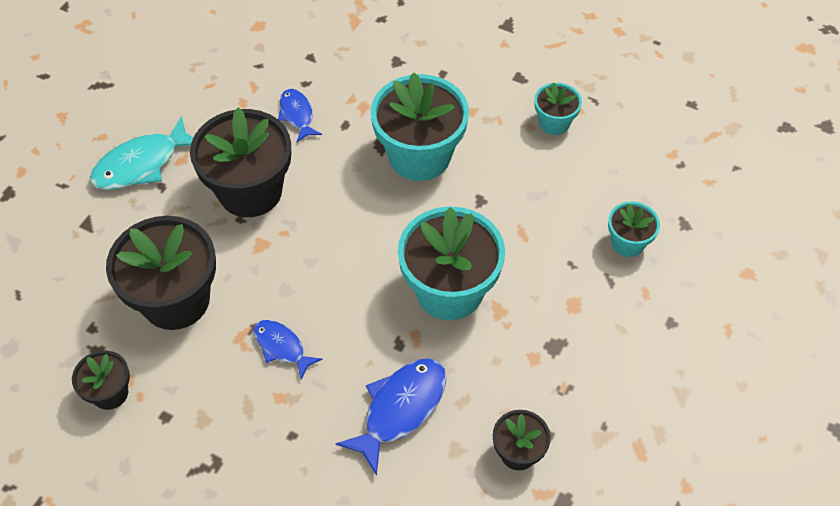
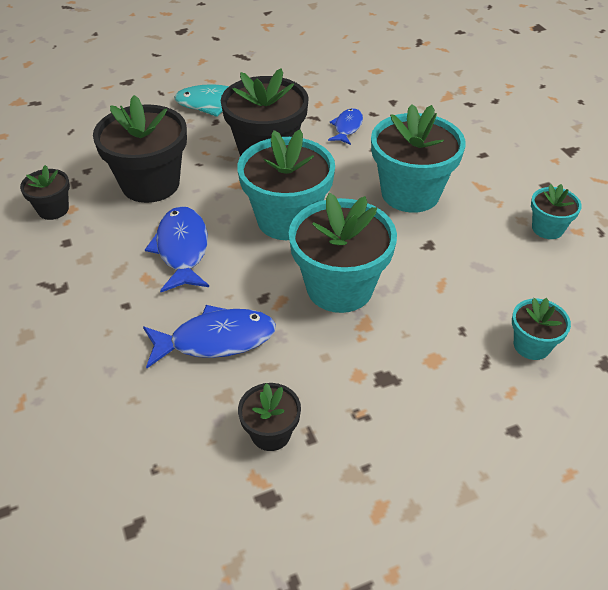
camera: 40 degrees right, 10 degrees down
(282, 347) = (182, 249): blue fish -> blue fish, size x1.65
(342, 253) = (287, 219): none -> turquoise flower pot

